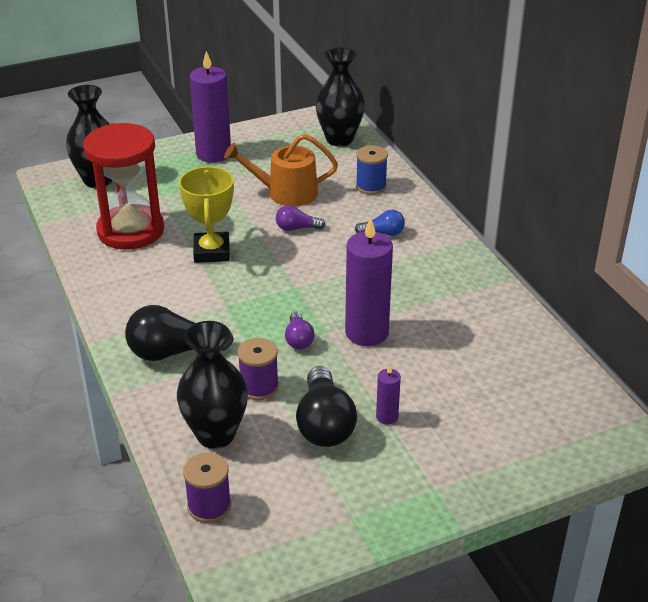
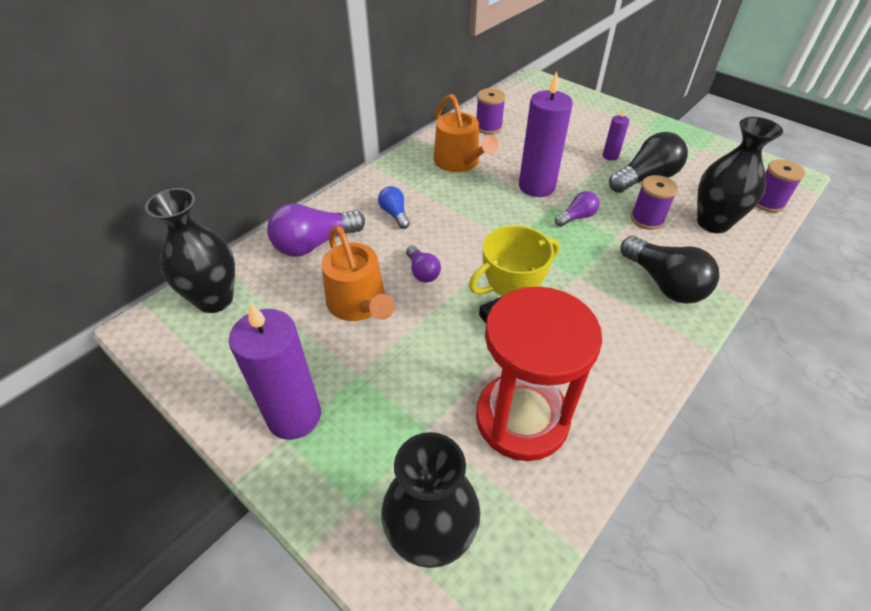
camera: 115 degrees left, 10 degrees up
(371, 186) = (314, 244): blue spool -> purple light bulb
(445, 295) = (459, 162): none -> orange watering can
(509, 340) = (488, 127): none -> purple spool

